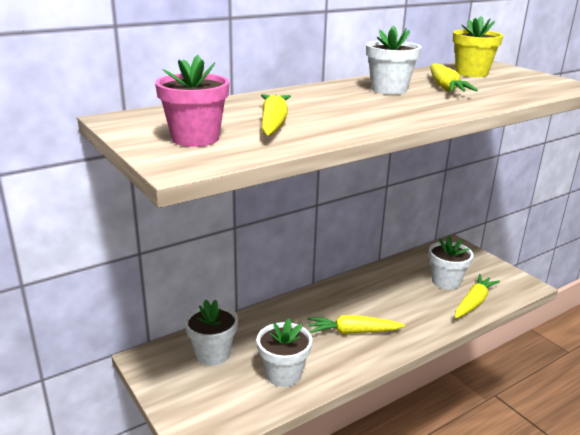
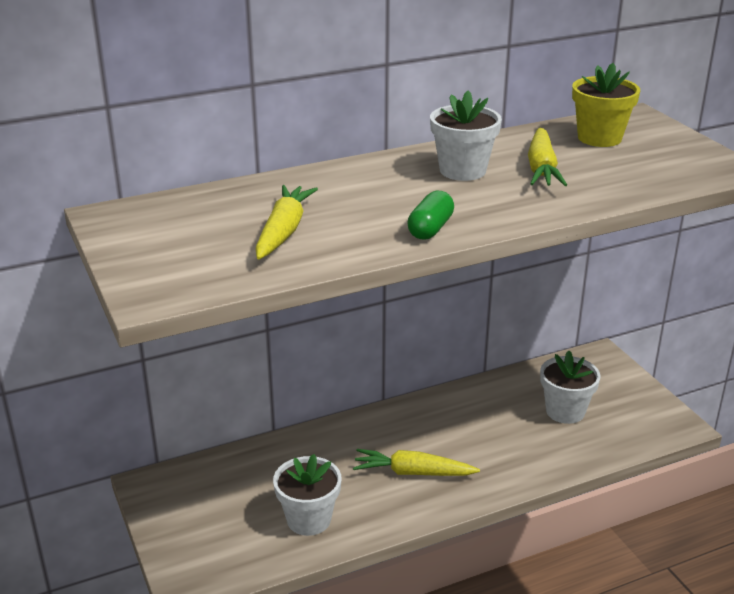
camera: 10 degrees right, 5 degrees up
(195, 138) = (183, 253): pink flower pot -> none
(213, 354) = (230, 485): white flower pot -> none
(390, 119) = (430, 229): none -> green capsule
(473, 302) = (591, 445): yellow carrot -> none

